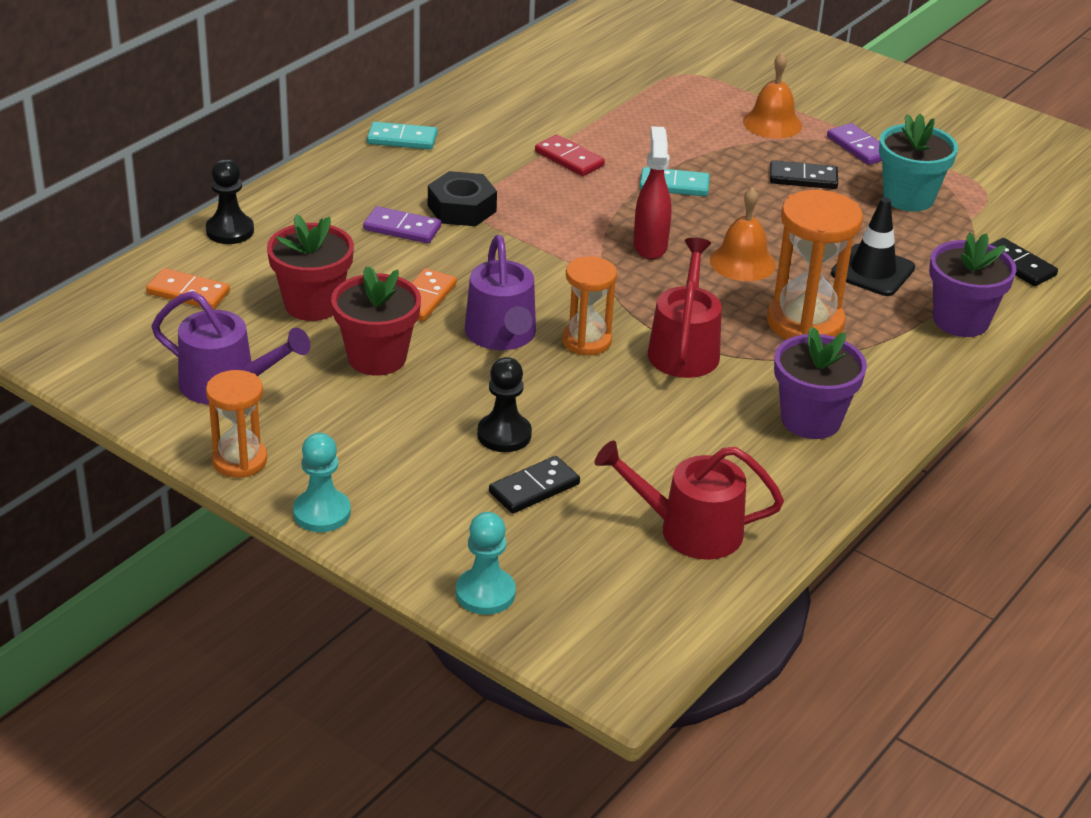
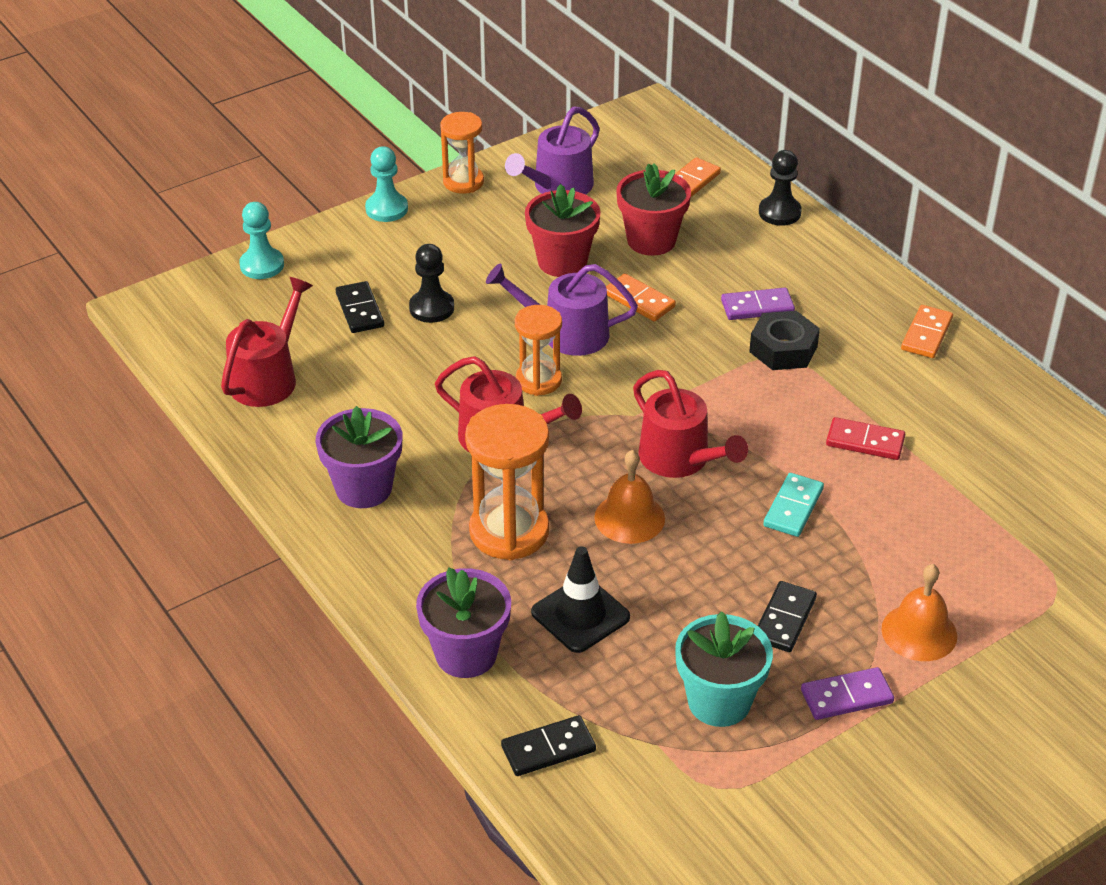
camera: 110 degrees right, 5 degrees up
(402, 139) = (926, 334): turquoise domino -> orange domino
(402, 228) = (757, 307): purple domino -> purple domino turned 45 degrees clockwise
(569, 159) = (865, 441): red domino -> red domino turned 45 degrees clockwise
(650, 246) = (680, 459): red spray bottle -> red watering can

